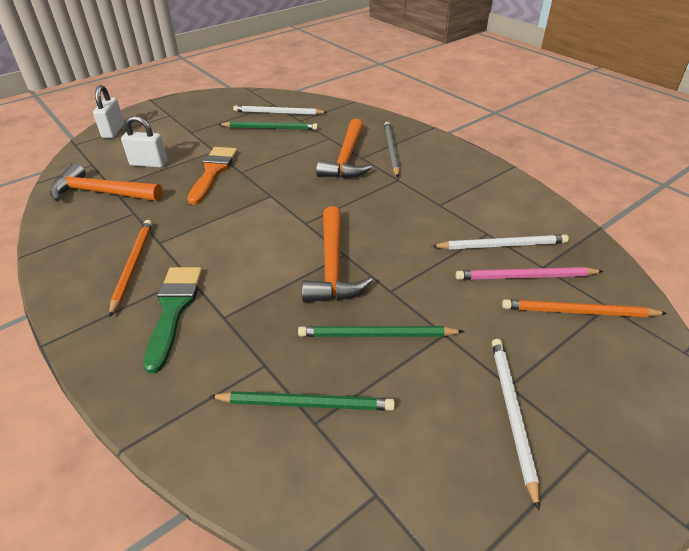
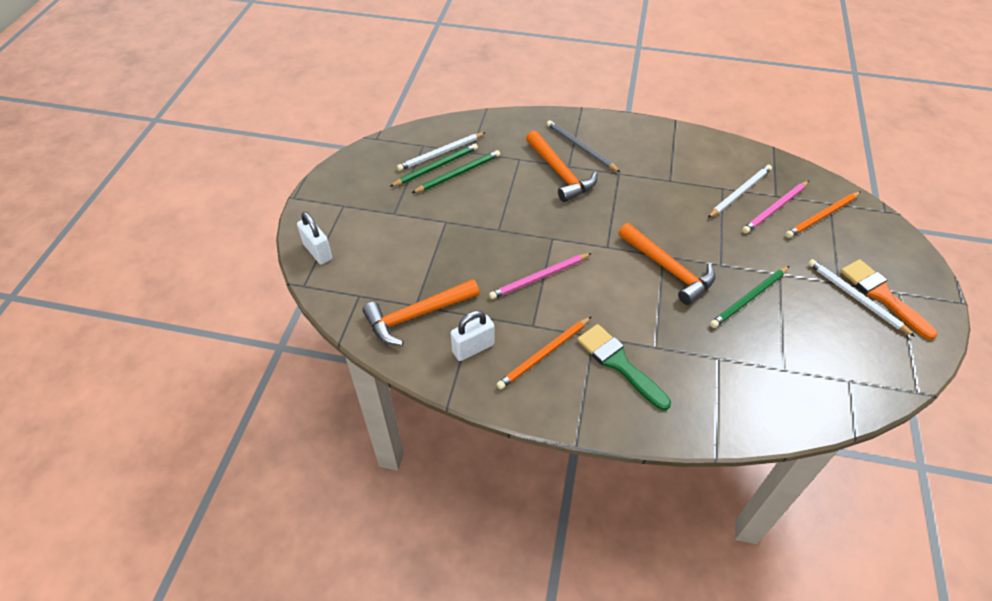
camera: 40 degrees left, 10 degrees up
(133, 266) = (544, 354): orange pencil -> orange pencil turned 90 degrees counterclockwise
(149, 164) = (410, 266): white padlock -> white padlock (473, 348)
(213, 172) = (477, 242): orange brush -> orange brush (882, 295)
(217, 215) = (539, 277): none -> pink pencil
(306, 404) = (767, 363): green pencil -> green pencil (436, 167)

